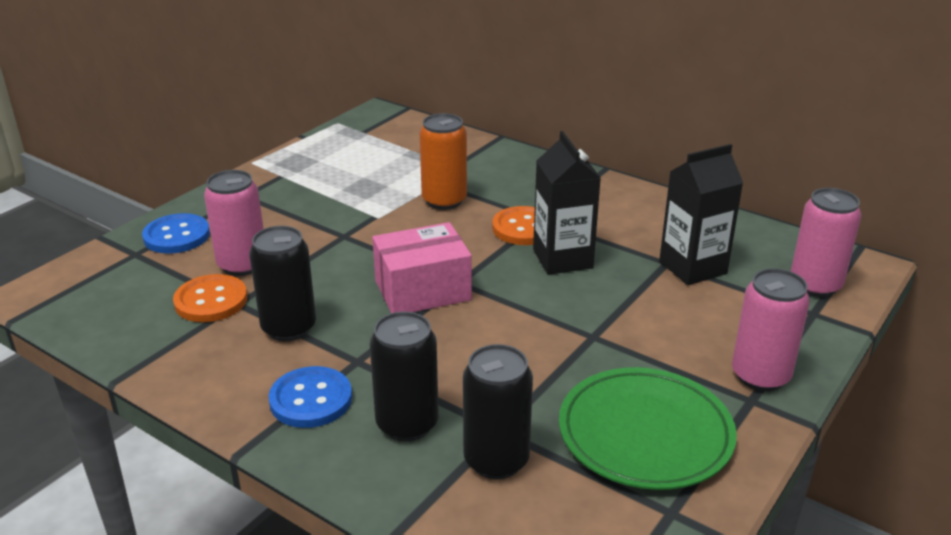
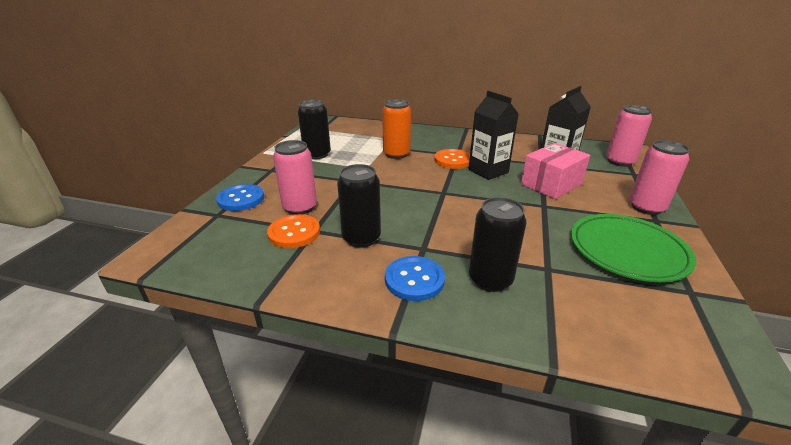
camera: 20 degrees left, 0 degrees up
(422, 290) = (427, 201): pink box -> pink box (551, 184)
(496, 460) = (565, 288): black can -> black can (317, 154)

